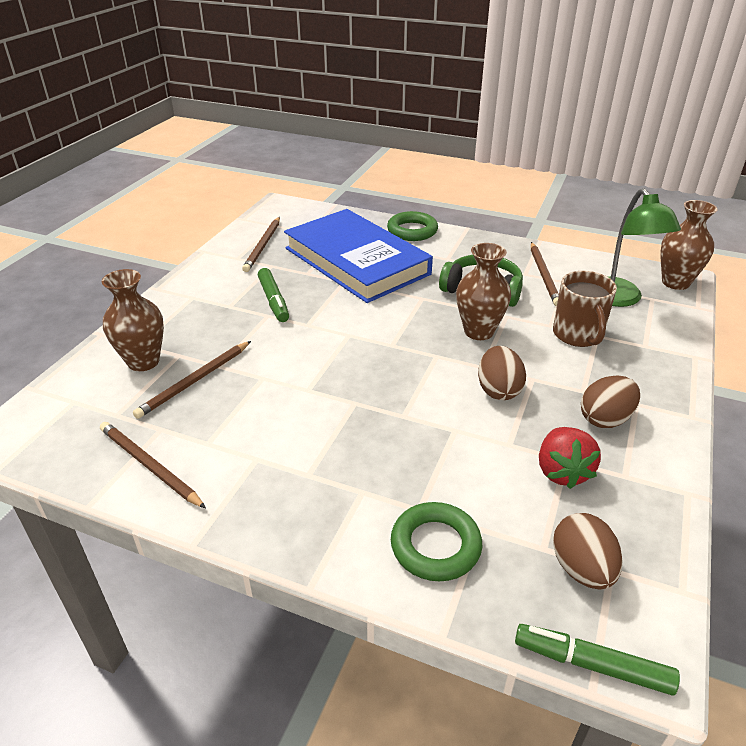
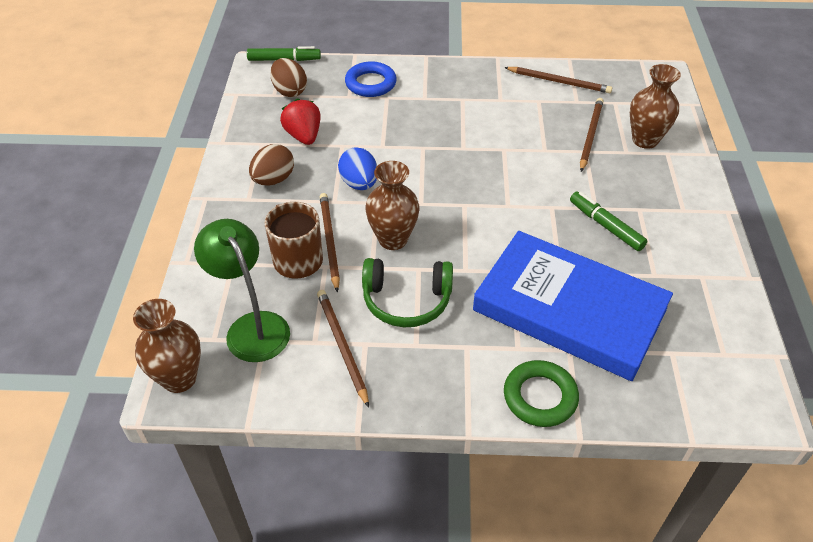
camera: 160 degrees right, 10 degrees up
(263, 246) = (696, 306): brown pencil -> brown pencil (329, 241)
(435, 546) = (370, 83): green ring -> blue ring
(498, 390) = (359, 184): brown egg -> blue egg

